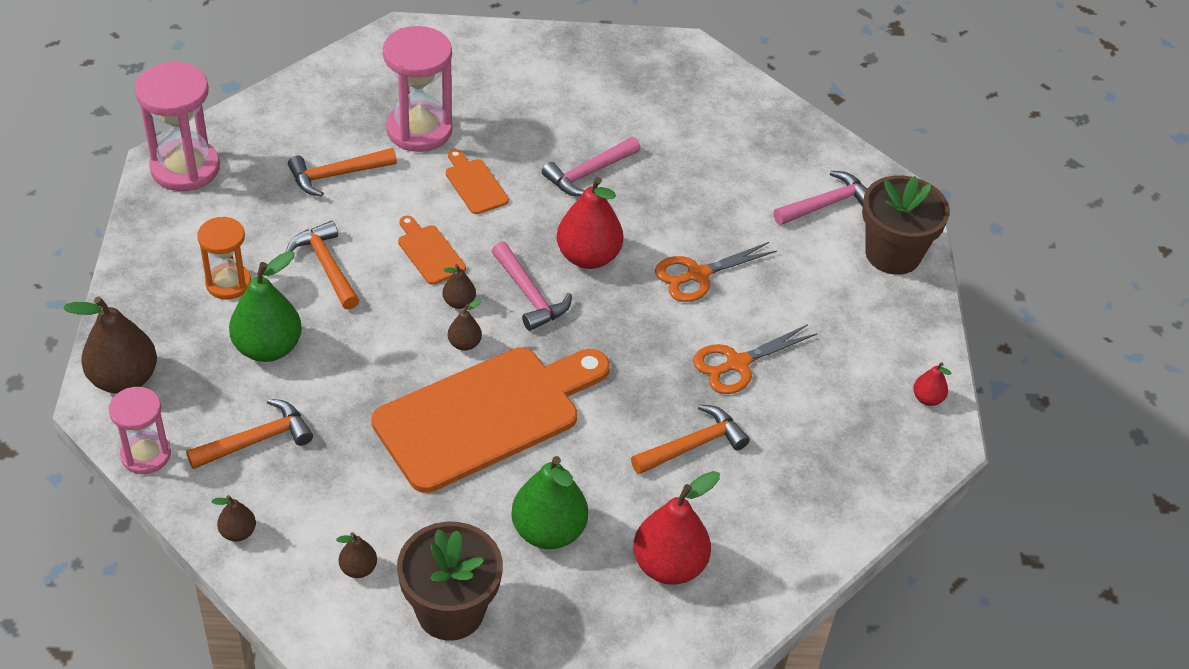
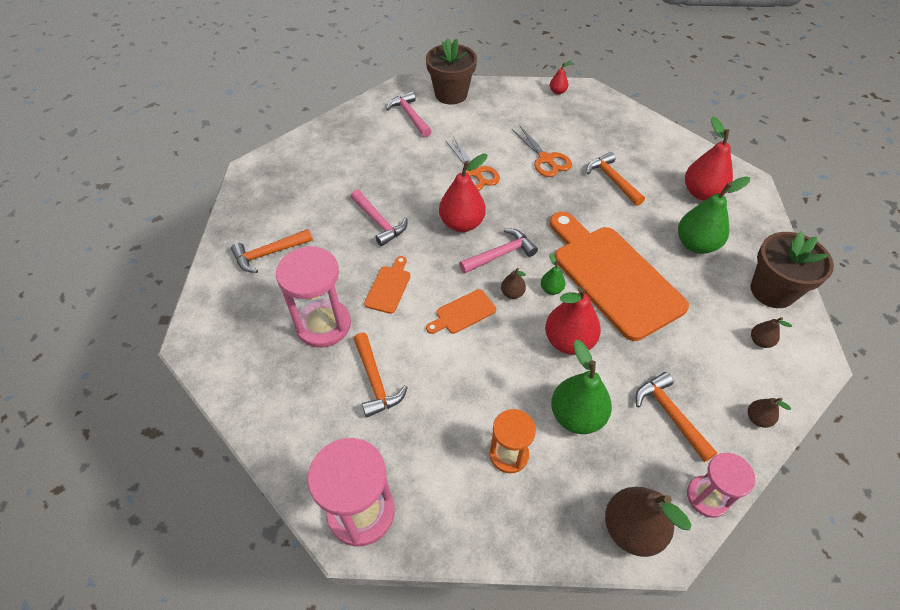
camera: 85 degrees left, 5 degrees up
(326, 266) = (482, 381): orange hammer -> orange hammer (269, 253)
(376, 353) = (568, 341): none -> red pear
(464, 344) = (551, 289): brown pear -> green pear
(474, 184) = (389, 287): orange cutting board -> orange cutting board turned 135 degrees clockwise

